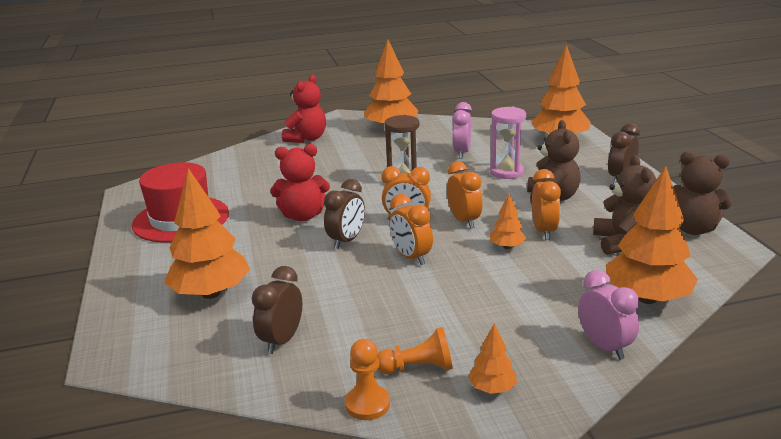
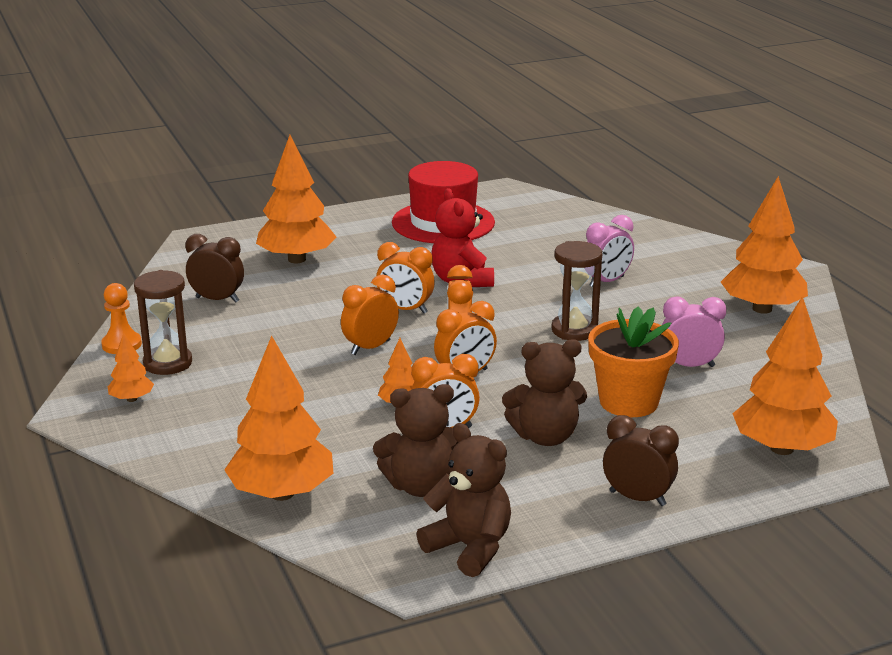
camera: 80 degrees right, 0 degrees up
(307, 139) = (694, 256): red teddy bear -> none
(346, 241) = (405, 310): brown clock -> orange clock
(418, 368) = (167, 363): orange pawn -> brown hourglass
(506, 172) = (628, 402): pink hourglass -> orange flower pot
(604, 347) = (188, 460): pink clock -> pink clock (606, 282)
(692, 229) = (469, 548): brown teddy bear -> brown teddy bear turned 120 degrees clockwise

